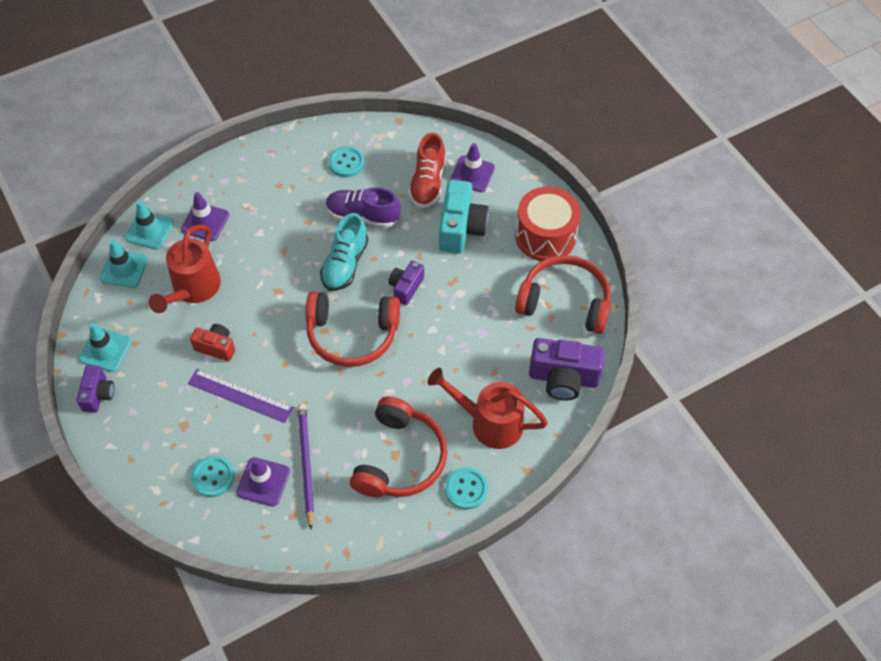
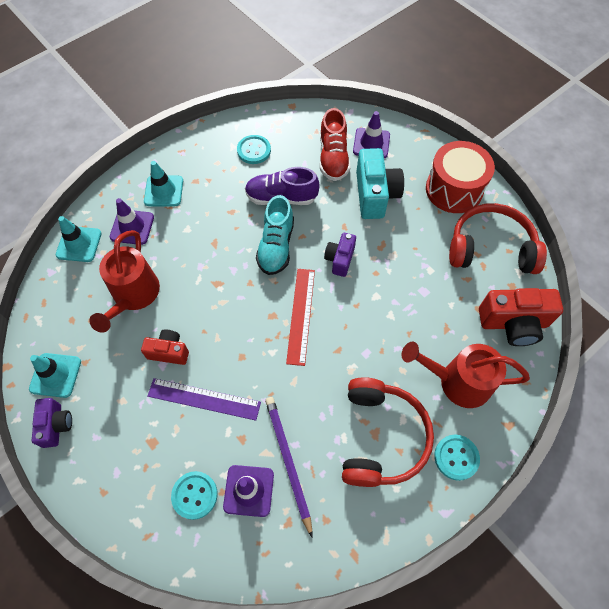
camera: 10 degrees left, 5 degrees up
(124, 269) = (60, 287): turquoise traffic cone -> turquoise traffic cone (164, 191)
(352, 335) = (300, 315): red headphones -> red ruler
(563, 378) = (513, 323): purple camera -> red camera

